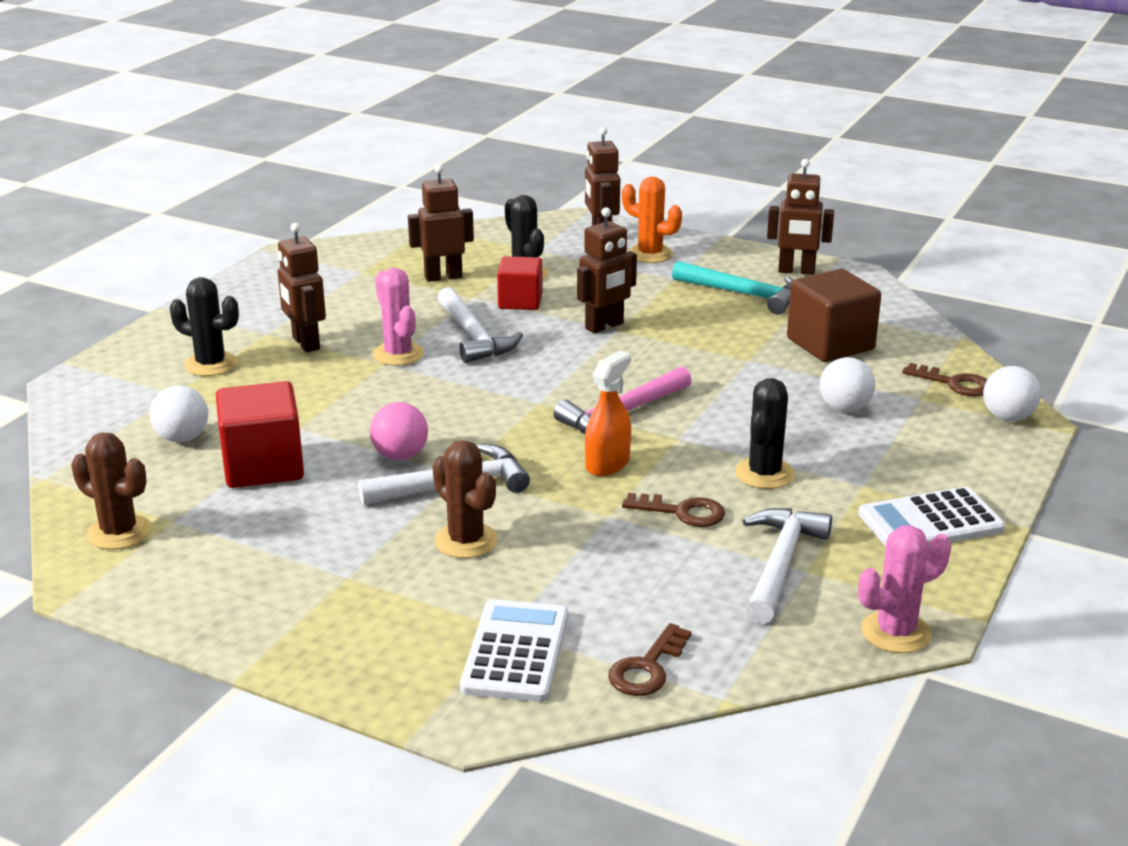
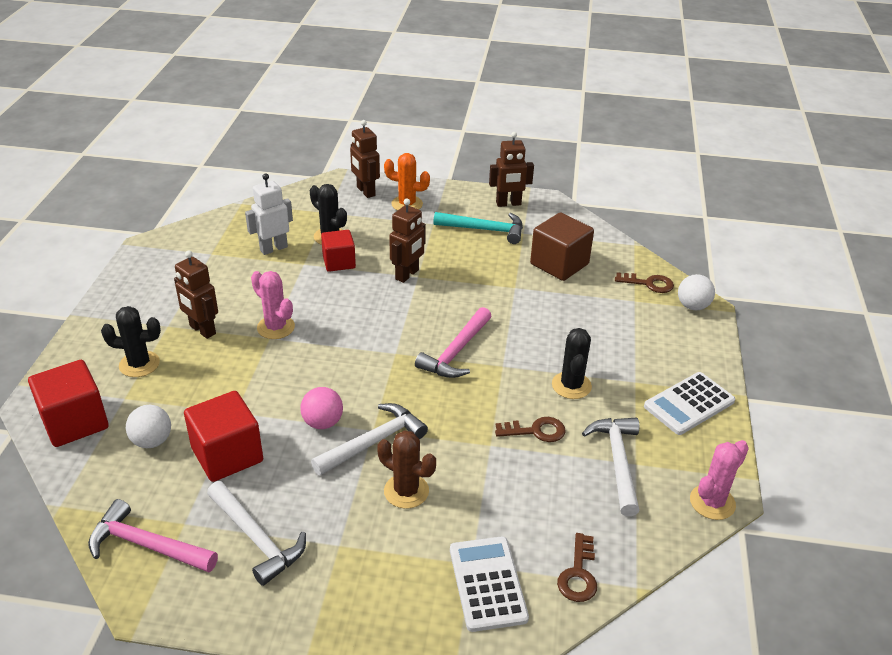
camera: 20 degrees left, 10 degrees up
(105, 406) = (75, 422): none -> red cube
(119, 532) = (147, 545): brown cactus -> pink hammer
(443, 277) = (273, 248): brown robot -> white robot
(473, 336) = (321, 300): white hammer -> white hammer (256, 538)
(607, 464) = (468, 399): orange spray bottle -> none
(844, 408) = (594, 318): white ball -> none

